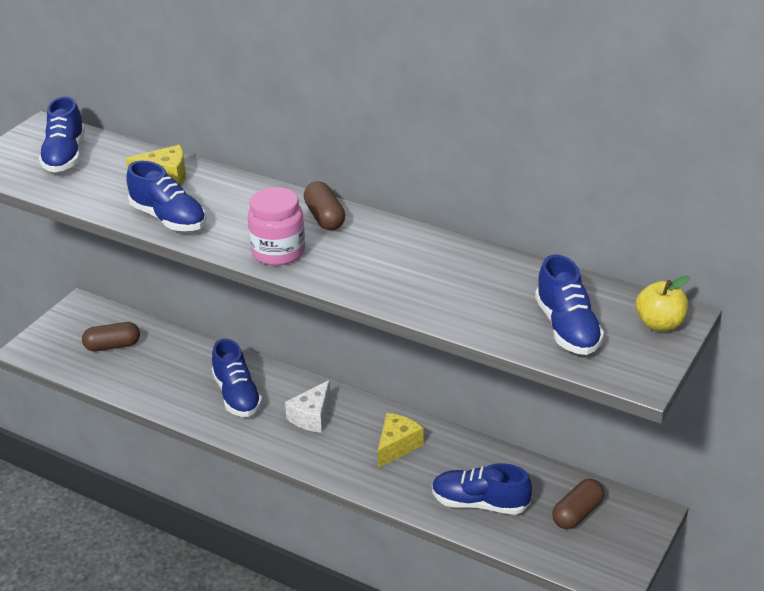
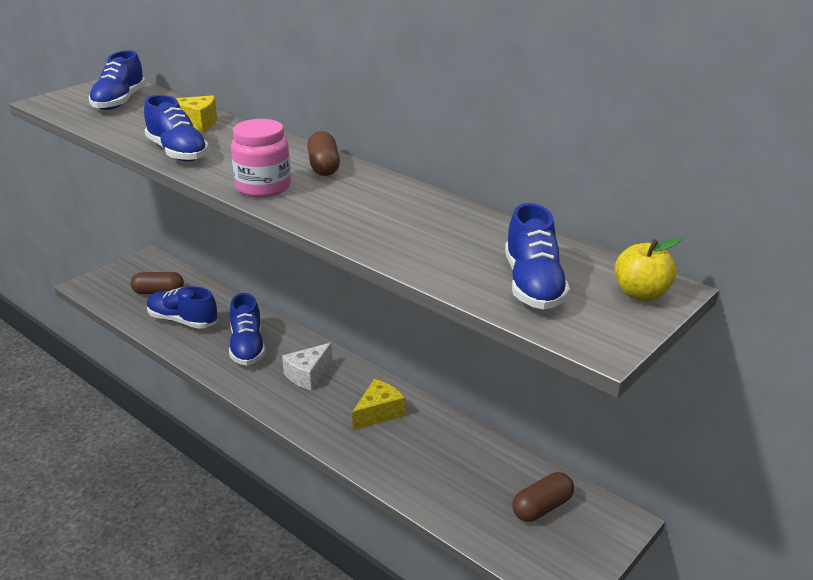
camera: 10 degrees right, 5 degrees down
(479, 503) = (442, 480): blue shoe -> blue shoe (182, 320)

